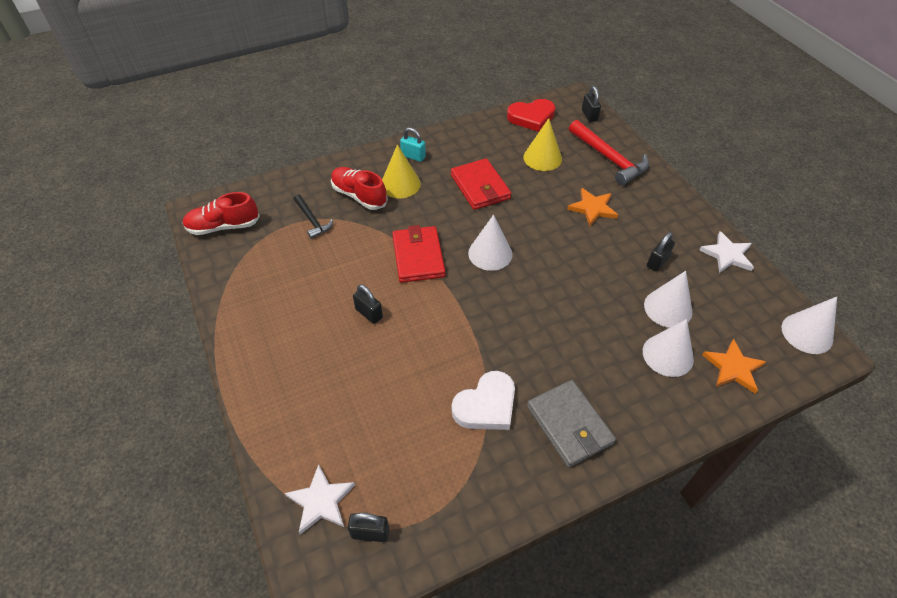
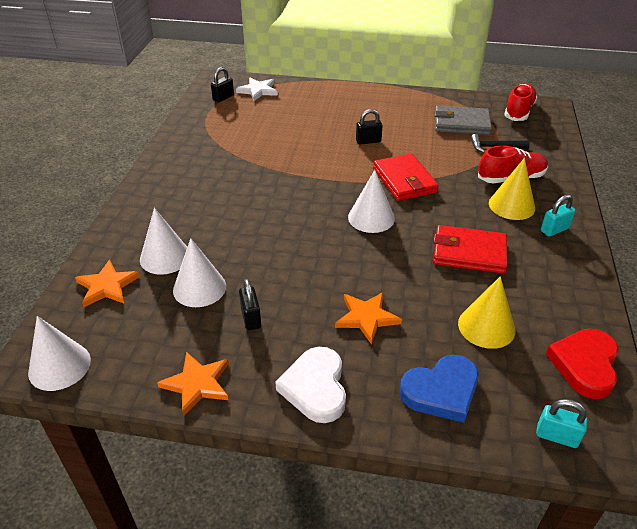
camera: 125 degrees right, 10 degrees down
(418, 256) = (404, 180): red wallet -> red wallet turned 45 degrees clockwise
(486, 405) = (241, 157): white heart -> white heart (315, 387)
(569, 425) = (185, 181): grey wallet -> grey wallet (461, 124)
(589, 115) = (556, 436): black padlock -> turquoise padlock
(609, 158) = (441, 391): red hammer -> blue heart
(727, 255) = (197, 384): white star -> orange star

